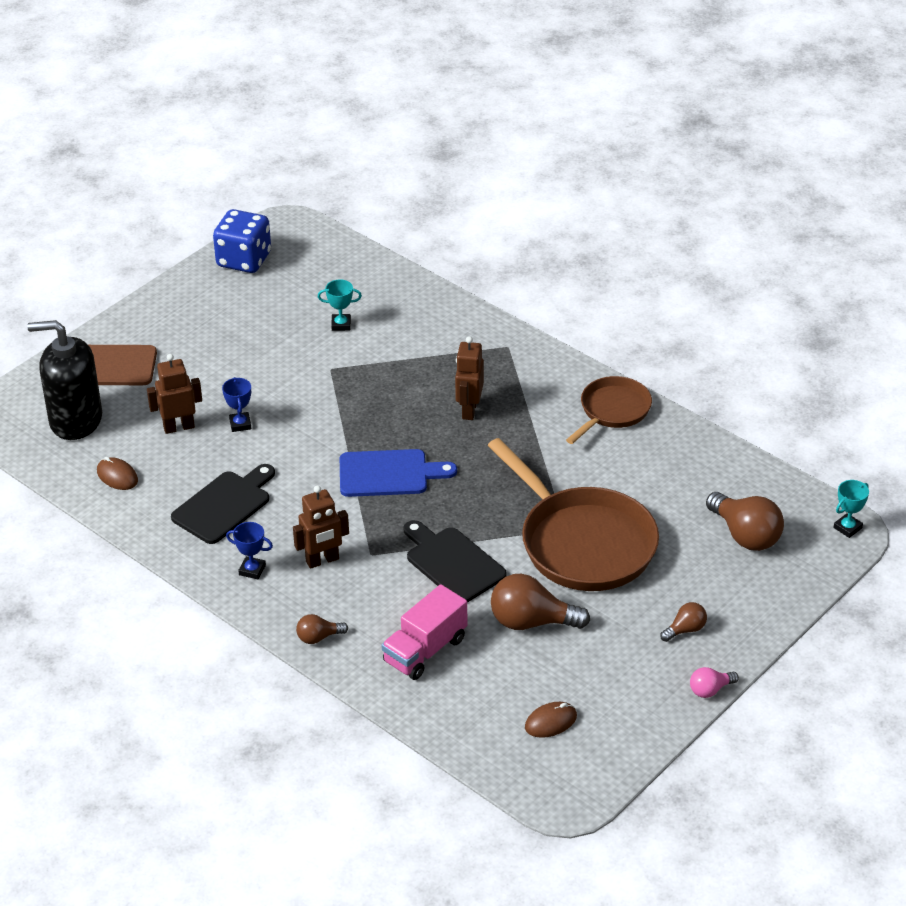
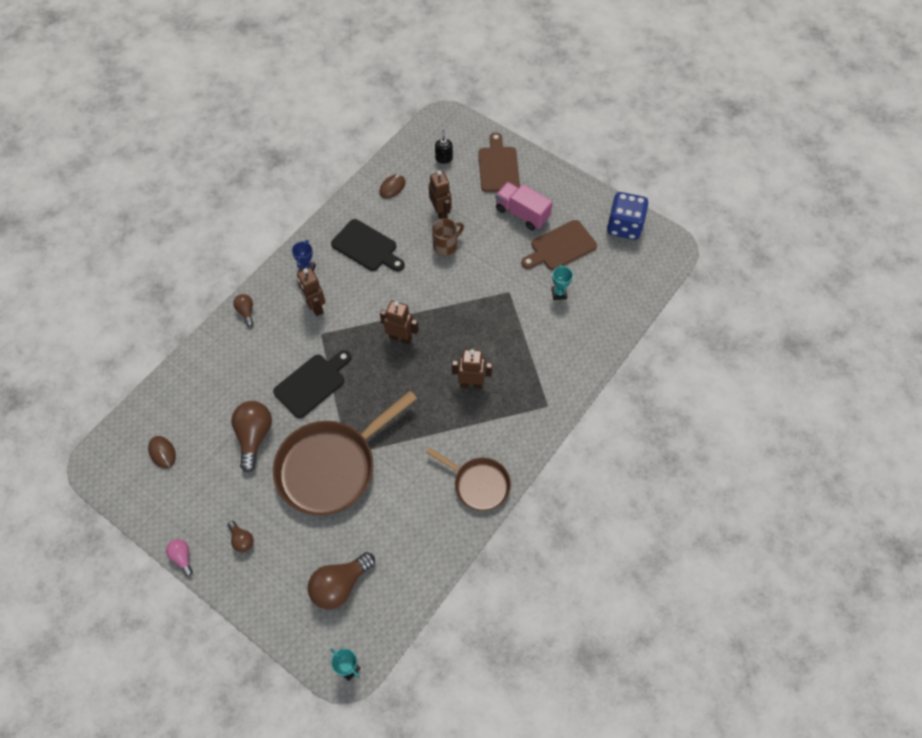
camera: 85 degrees right, 20 degrees up
(75, 420) = (444, 158): black soap dispenser -> black soap dispenser, size x0.41
(240, 424) = (446, 246): blue trophy -> brown mug
(265, 318) = (560, 247): none -> brown cutting board
(389, 474) = (400, 338): blue cutting board -> brown robot
(425, 650) = (231, 373): pink truck -> pink truck (522, 213)

